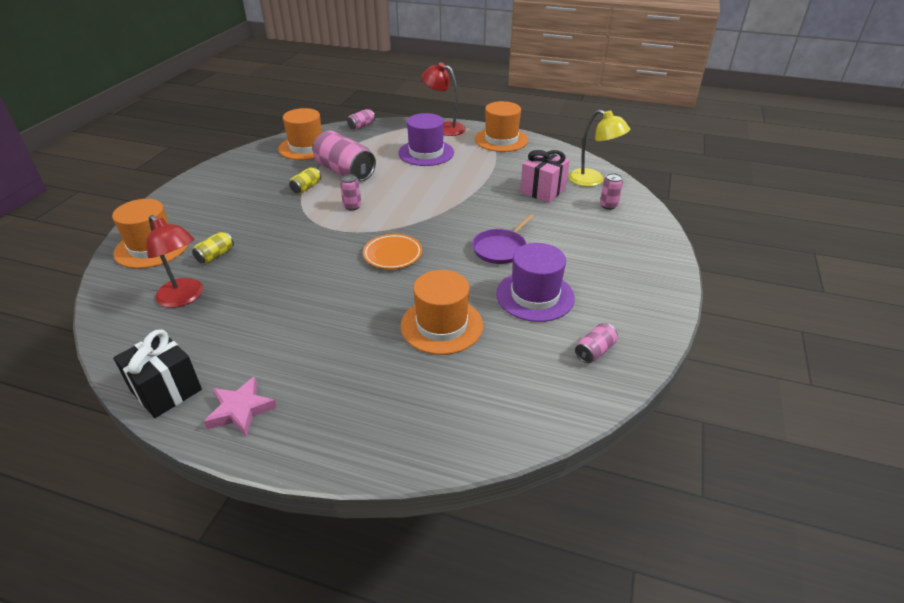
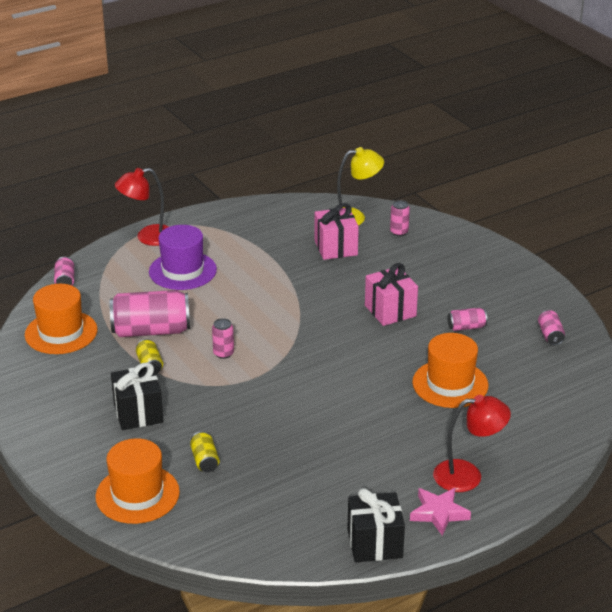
camera: 50 degrees left, 5 degrees down
(185, 298) = (254, 498): red lamp -> red lamp (468, 475)
(247, 207) = (138, 413): none -> black gift
(392, 254) = (330, 365): orange plate -> none
(501, 140) = (220, 220): orange hat -> none
(501, 248) = (390, 311): purple pan -> pink gift
(535, 296) = (466, 327): purple hat -> pink can

